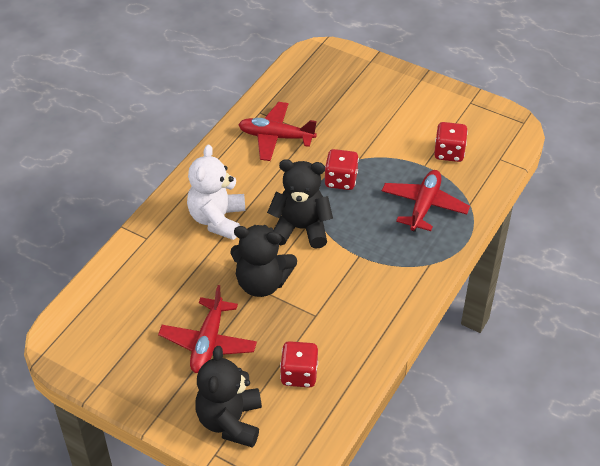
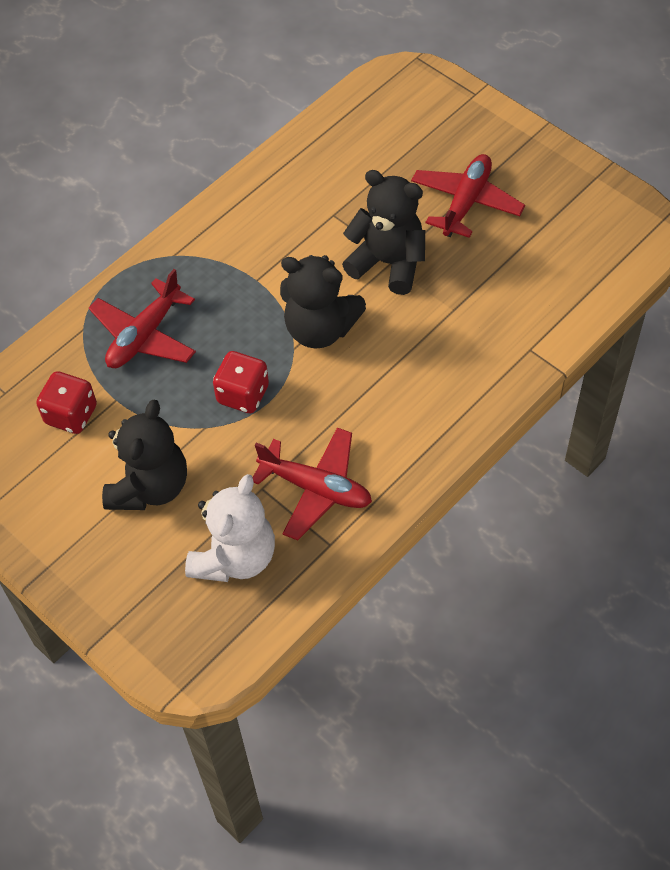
camera: 165 degrees left, 10 degrees up
(217, 219) = (430, 361): white teddy bear -> white teddy bear (235, 557)
(230, 421) = (454, 120): black teddy bear -> black teddy bear (150, 486)
(299, 374) = (370, 154): red dice -> none

